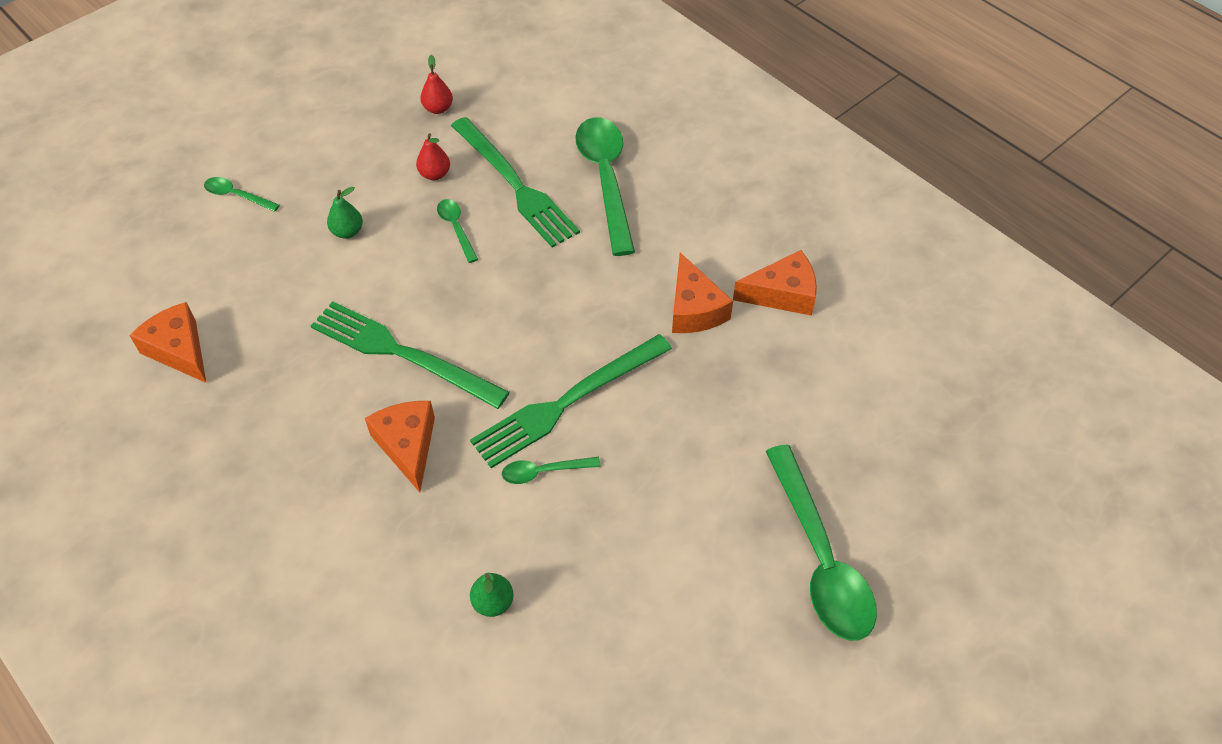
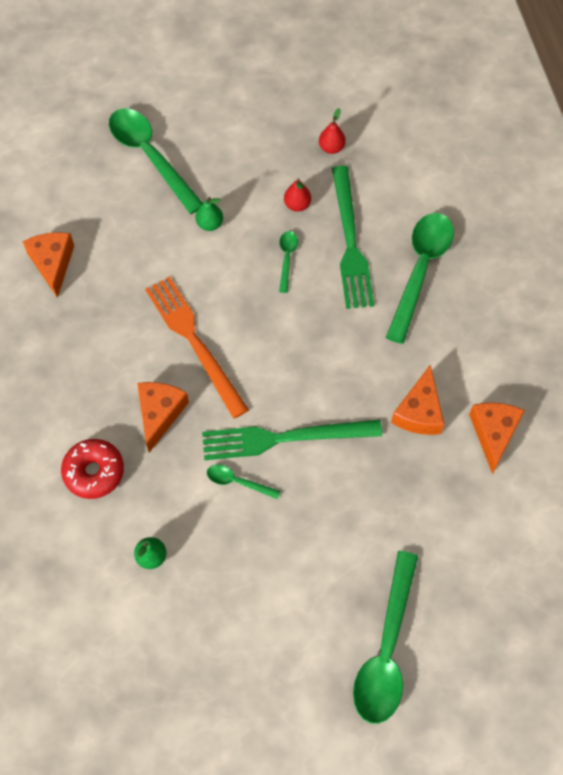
camera: 30 degrees right, 10 degrees up
(237, 195) = (150, 157): green spoon -> green spoon, size x2.16
(365, 546) = (94, 472): none -> red donut
(402, 354) = (194, 342): green fork -> orange fork
(782, 294) = (493, 434): orange cheese -> orange cheese turned 105 degrees counterclockwise

